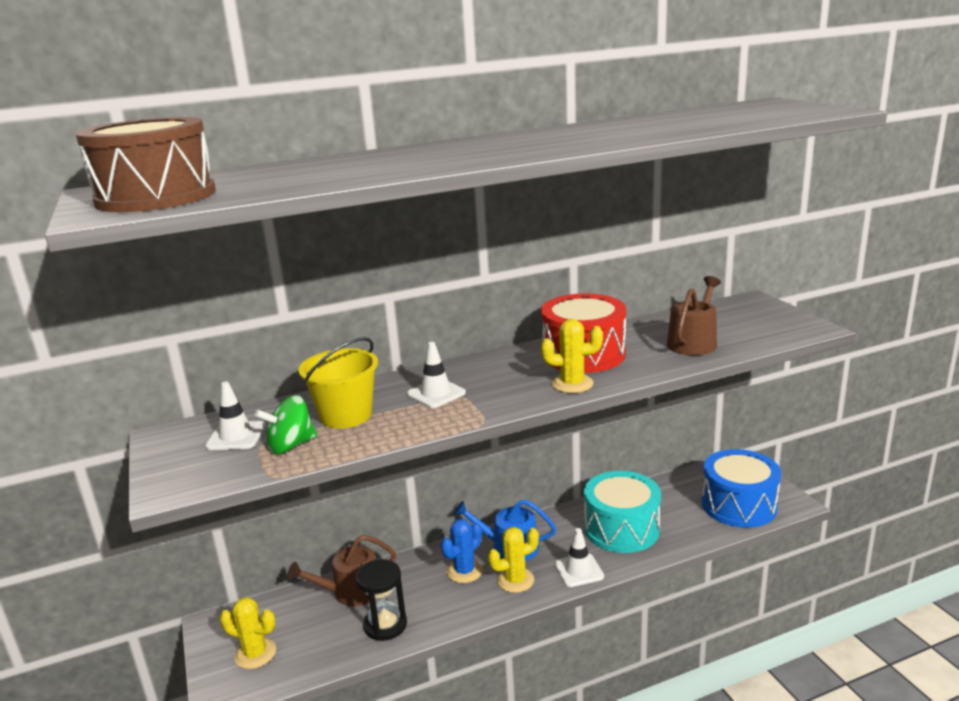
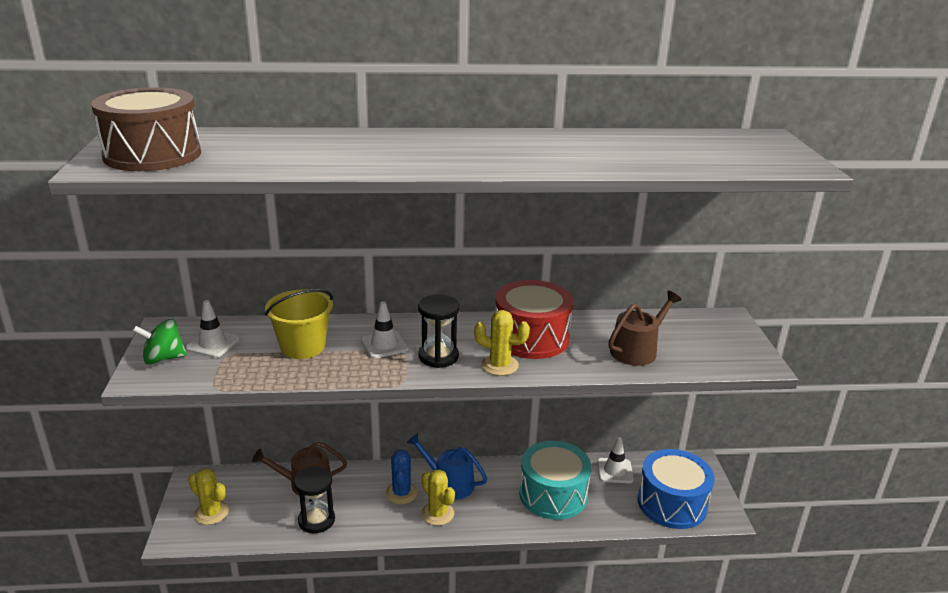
camera: 15 degrees right, 5 degrees up
(291, 446) = (245, 364): green spinning top -> green spinning top (163, 358)
(464, 571) = (401, 493): blue cactus -> blue cactus turned 60 degrees counterclockwise
(502, 391) = (438, 356): none -> black hourglass
(515, 580) = (437, 514): yellow cactus -> yellow cactus turned 60 degrees clockwise
(578, 570) = (494, 521): white traffic cone -> white traffic cone (614, 471)

